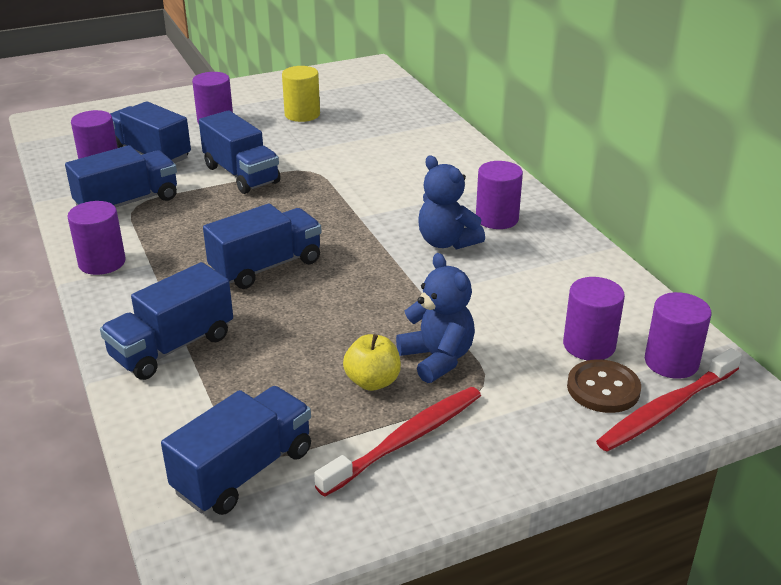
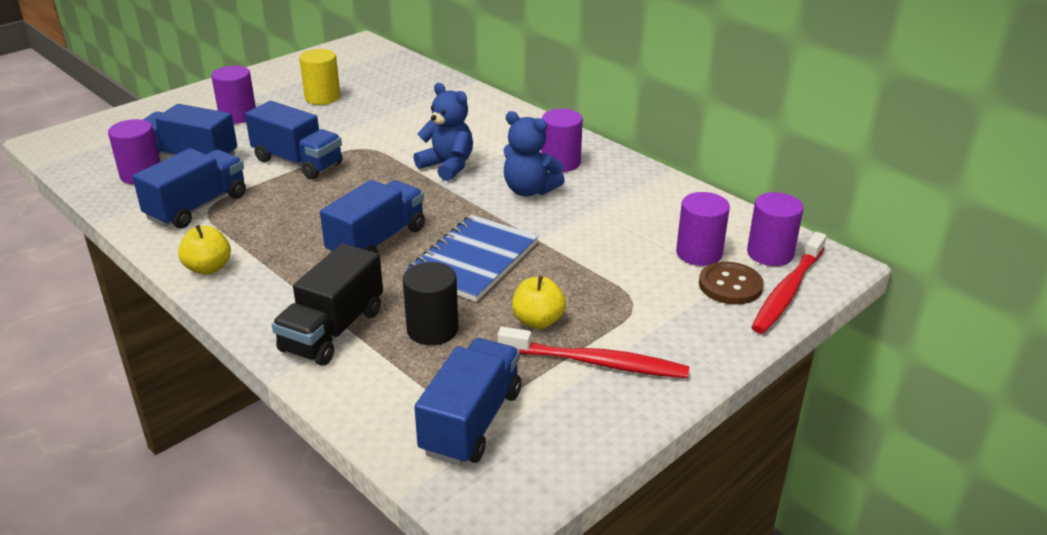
camera: 20 degrees left, 0 degrees up
(102, 262) = (208, 268): purple cylinder -> yellow apple
(172, 347) = (332, 330): blue truck -> black truck
(264, 367) = (432, 329): none -> black cylinder
(347, 305) = (473, 260): none -> blue notebook
(406, 440) = (596, 362): red toothbrush -> red toothbrush turned 75 degrees clockwise
(437, 358) = (581, 290): blue teddy bear -> blue teddy bear (447, 166)

